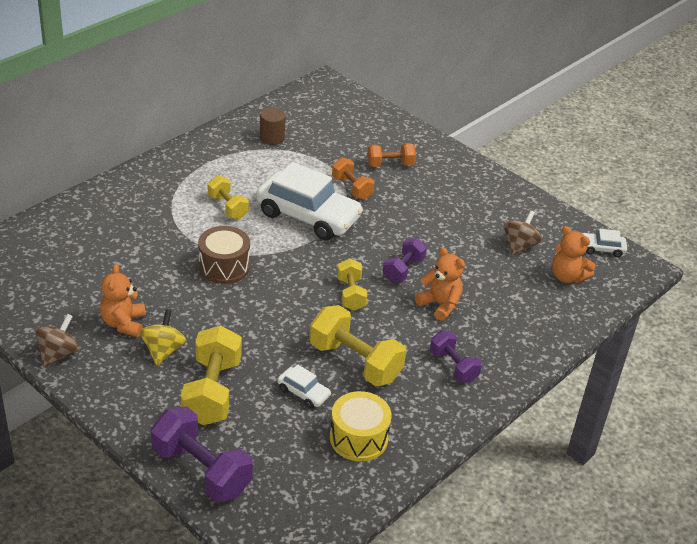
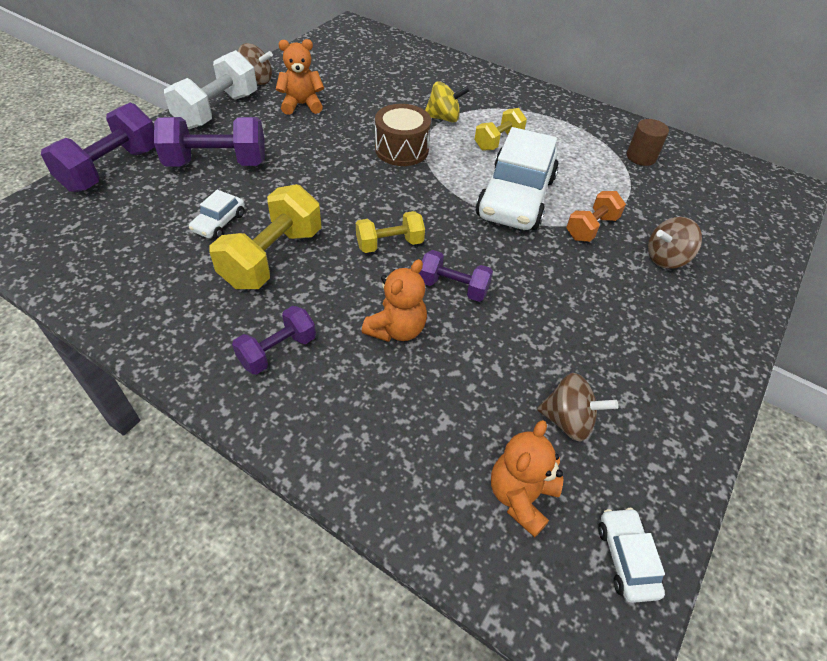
camera: 80 degrees right, 10 degrees up
(113, 388) = (217, 111): none -> white dumbbell
(163, 350) = (270, 129): yellow spinning top -> yellow spinning top (443, 118)
(212, 392) = (217, 163): yellow dumbbell -> purple dumbbell
(358, 438) = (149, 271): yellow drum -> none
(390, 164) = (666, 258): orange dumbbell -> brown spinning top

